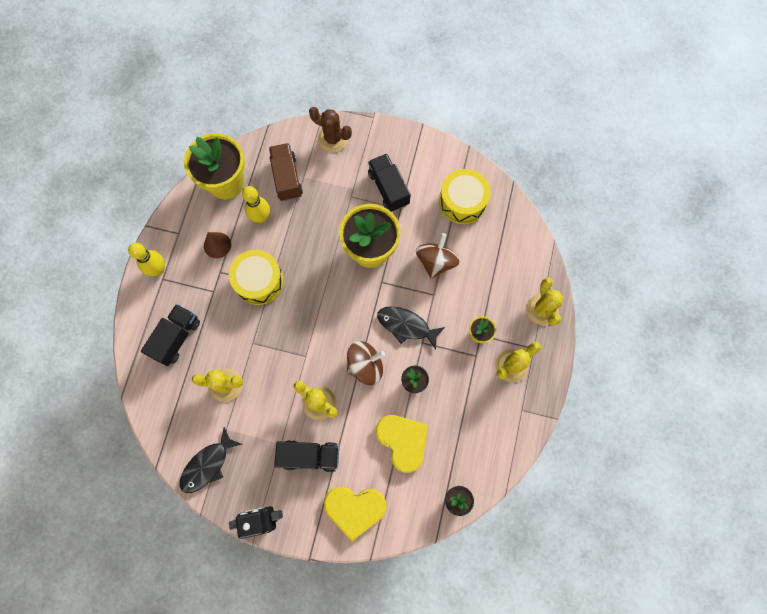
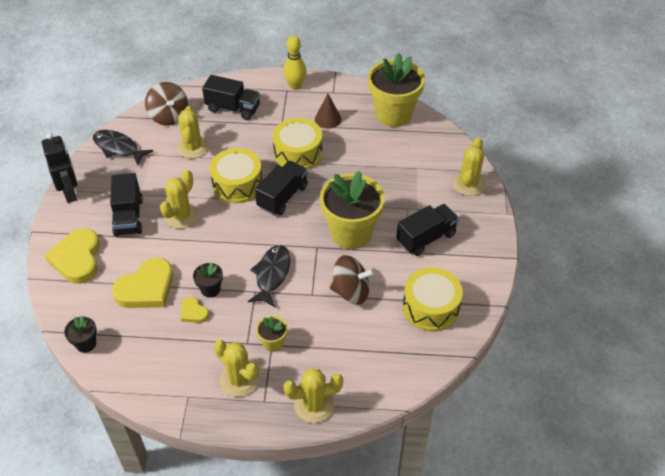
camera: 80 degrees right, 25 degrees down
(261, 217) = (364, 144): yellow bowling pin -> none
(287, 178) = (412, 156): brown truck -> none
(288, 344) = (237, 184): none -> yellow drum
(314, 303) = (282, 197): none -> black truck
(333, 139) = (468, 184): brown cactus -> yellow cactus
(365, 365) = (223, 246): brown spinning top -> brown spinning top (169, 116)
(436, 399) = (193, 312): none -> yellow heart

